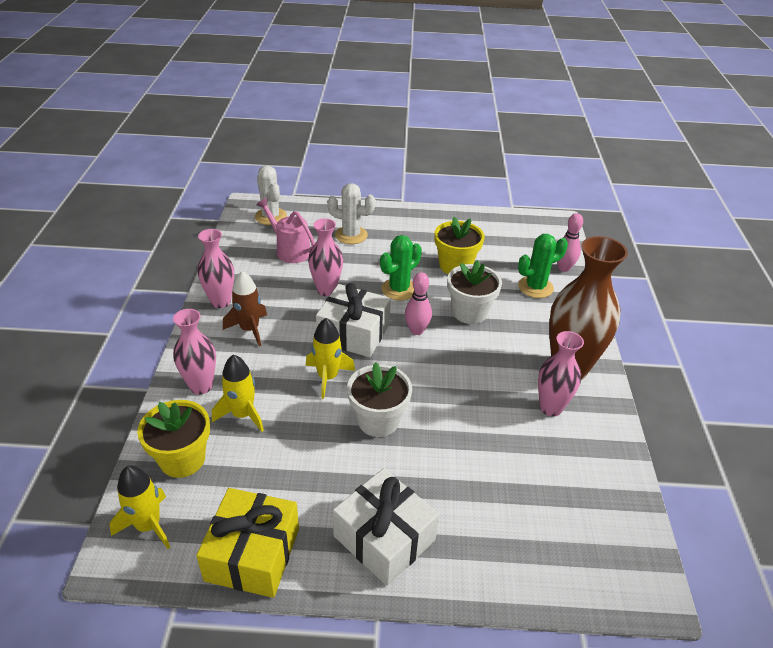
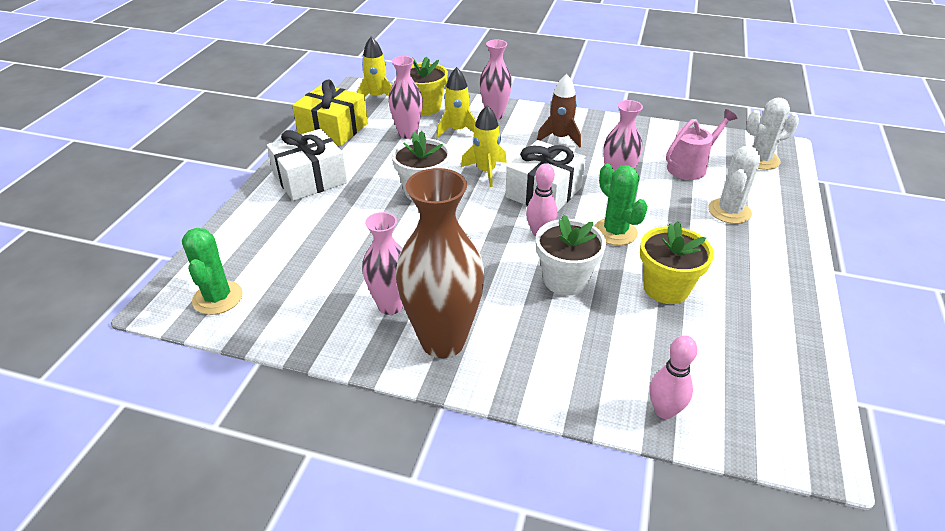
camera: 105 degrees right, 0 degrees up
(221, 302) = (602, 126): pink vase -> pink vase (408, 134)
(535, 287) = (613, 359): green cactus -> green cactus (218, 298)

